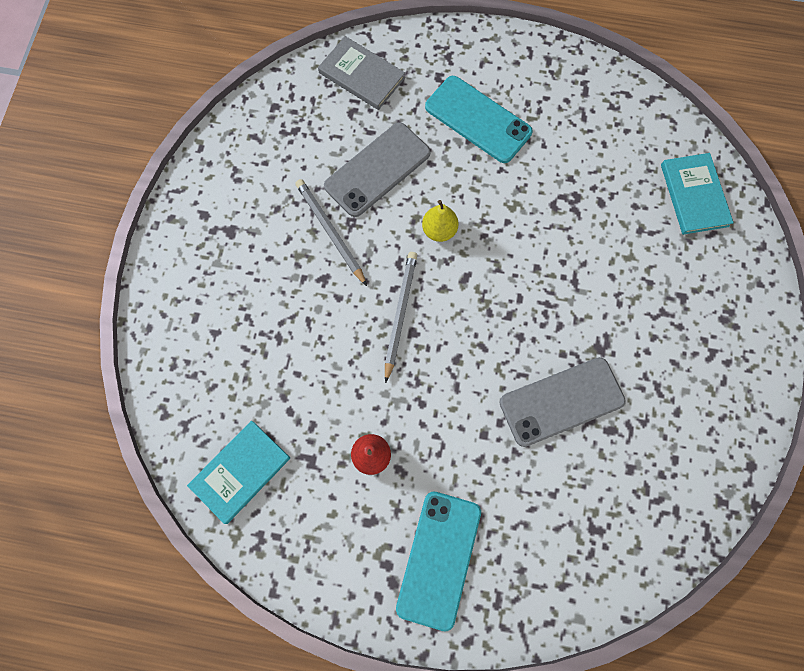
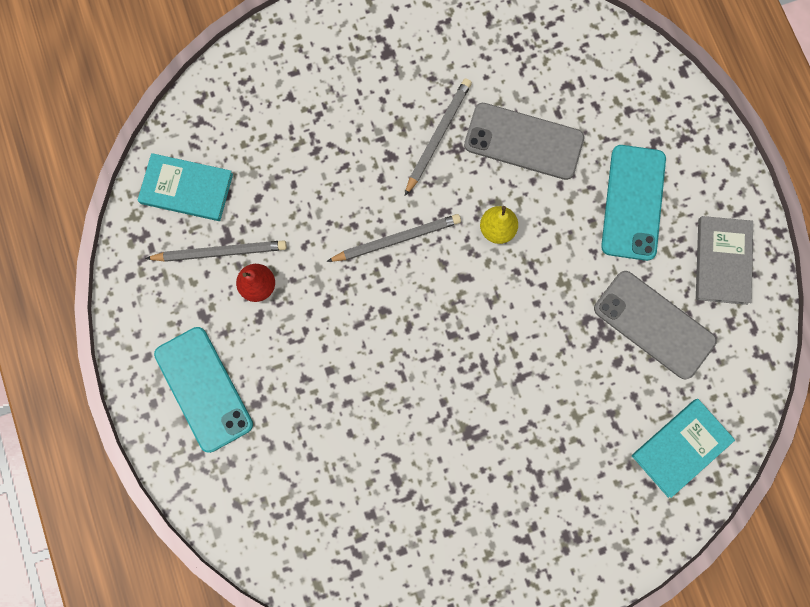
camera: 60 degrees right, 5 degrees up
(319, 473) = (220, 252): none -> grey pencil
(361, 75) = (612, 72): grey book -> grey book (722, 261)
(439, 559) = (203, 389): turquoise phone -> turquoise phone turned 75 degrees clockwise
(561, 401) = (398, 423): grey phone -> grey phone (654, 324)

